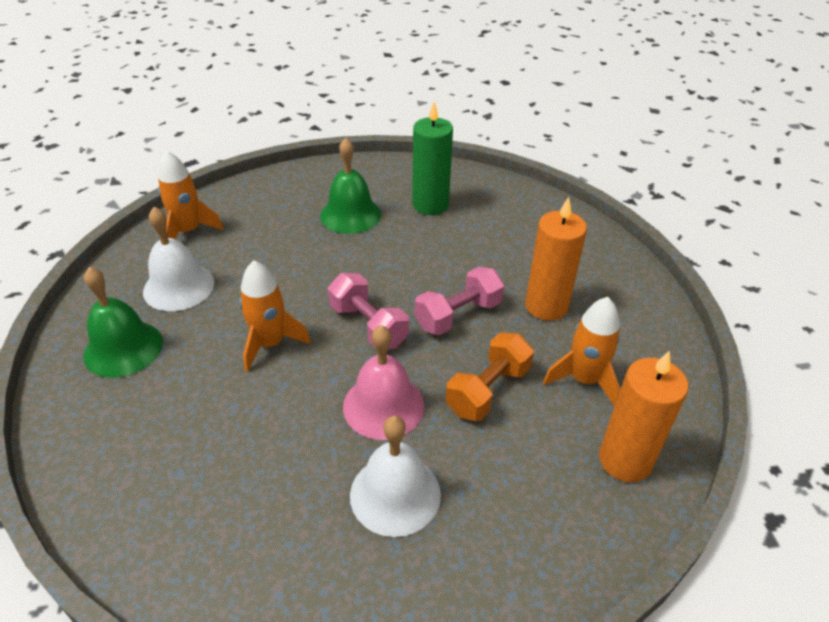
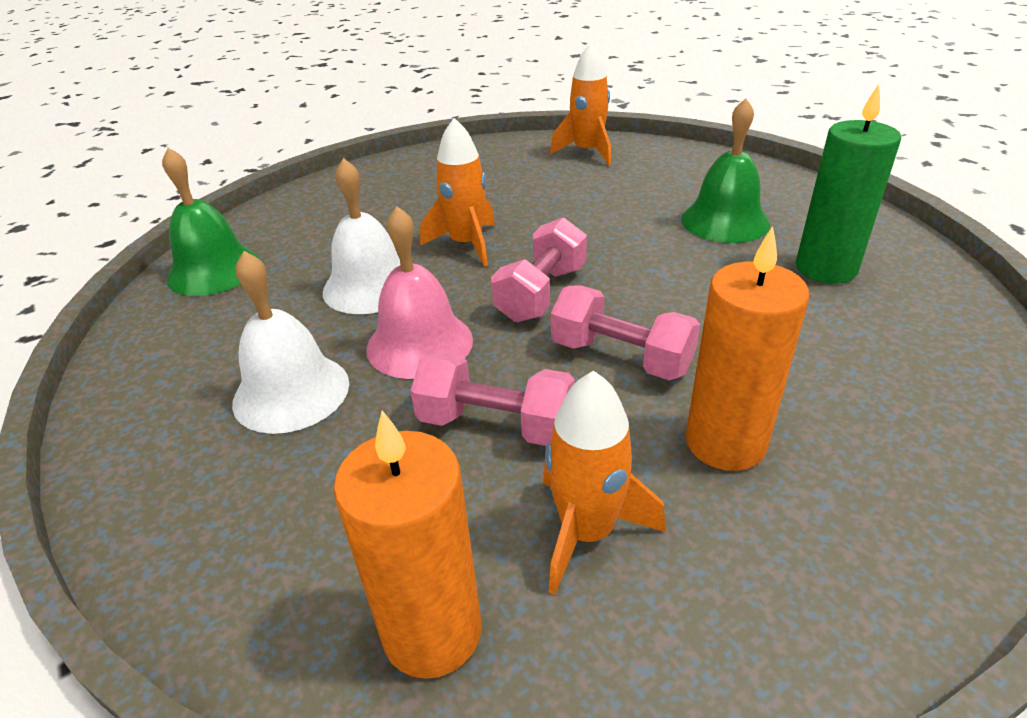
camera: 70 degrees right, 5 degrees down
(123, 348) = (411, 181): green bell -> green bell (214, 270)
(178, 287) = (506, 175): white bell -> white bell (370, 286)
(488, 390) = (496, 424): orange dumbbell -> pink dumbbell

